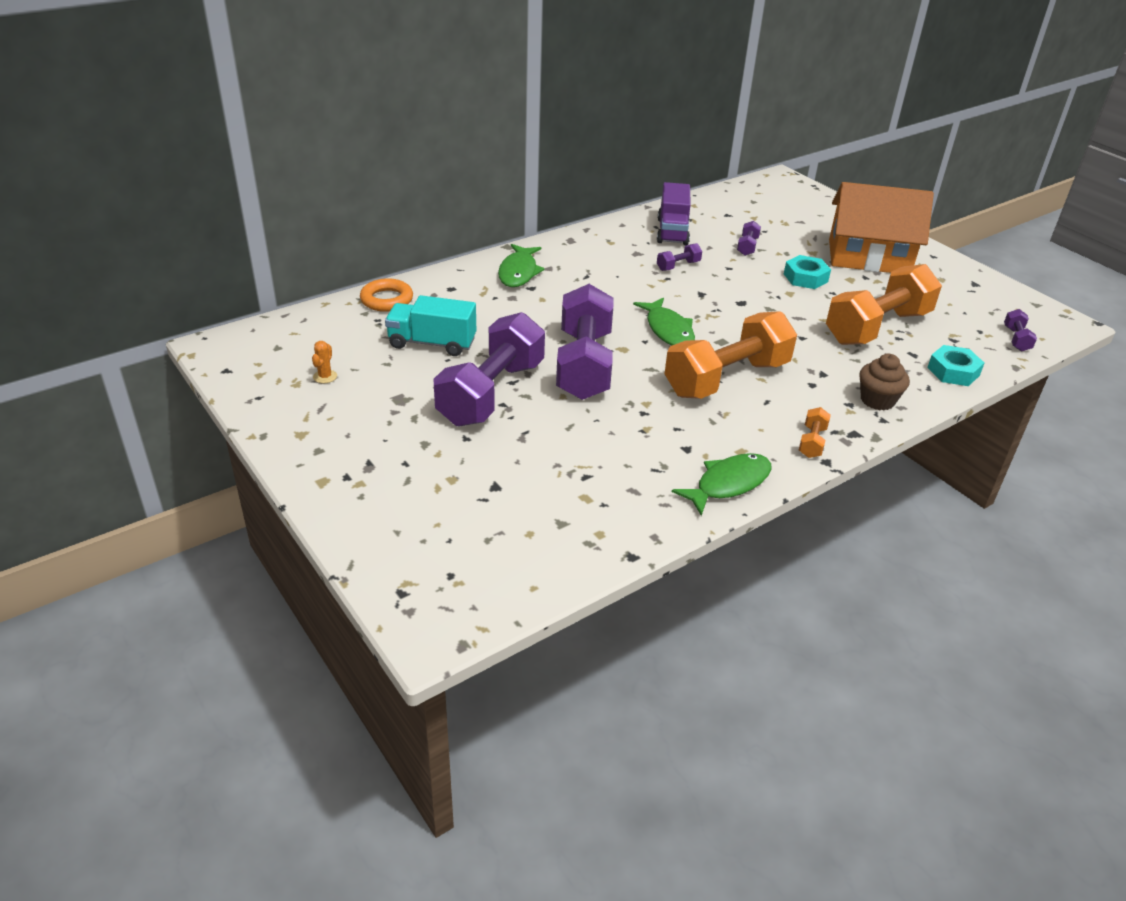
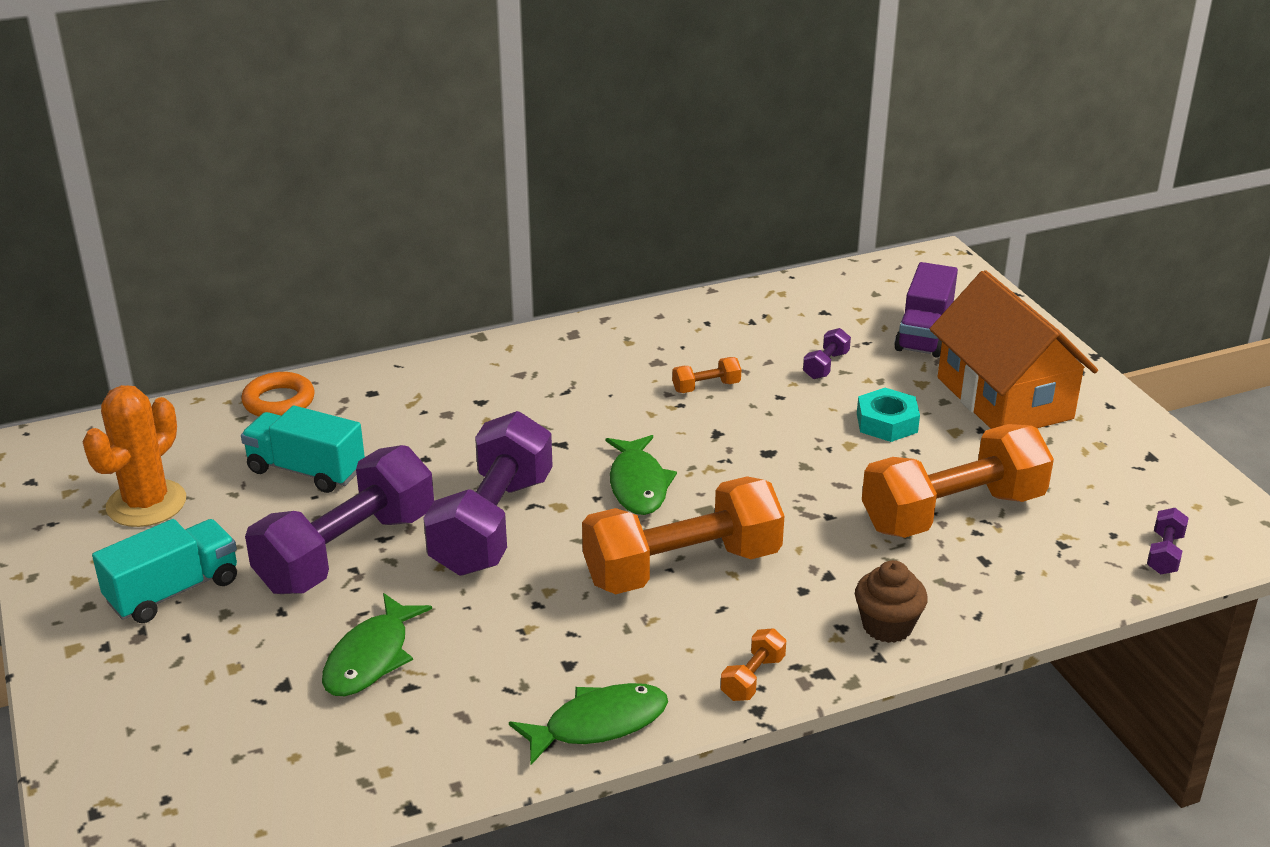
camera: 15 degrees right, 5 degrees down
(325, 376) = (146, 504): orange cactus -> orange cactus, size x2.47
(378, 433) = (173, 591): none -> turquoise truck
(518, 272) = (475, 377): green fish -> green fish (371, 658)
(672, 231) = (727, 332): purple truck -> purple truck (924, 334)
(678, 266) = (706, 387): purple dumbbell -> orange dumbbell
(868, 257) = (1004, 398): orange house -> orange house turned 45 degrees clockwise
(953, 371) = (1031, 595): turquoise nut -> none

